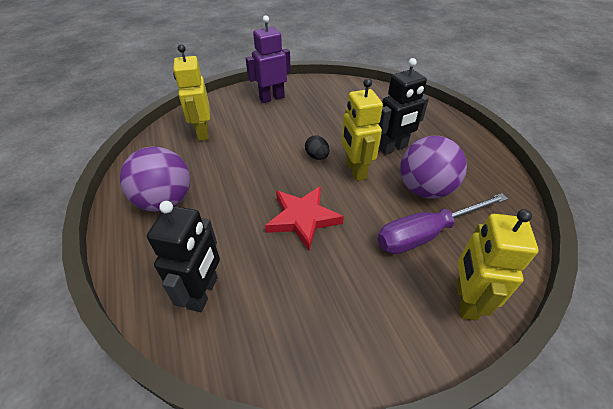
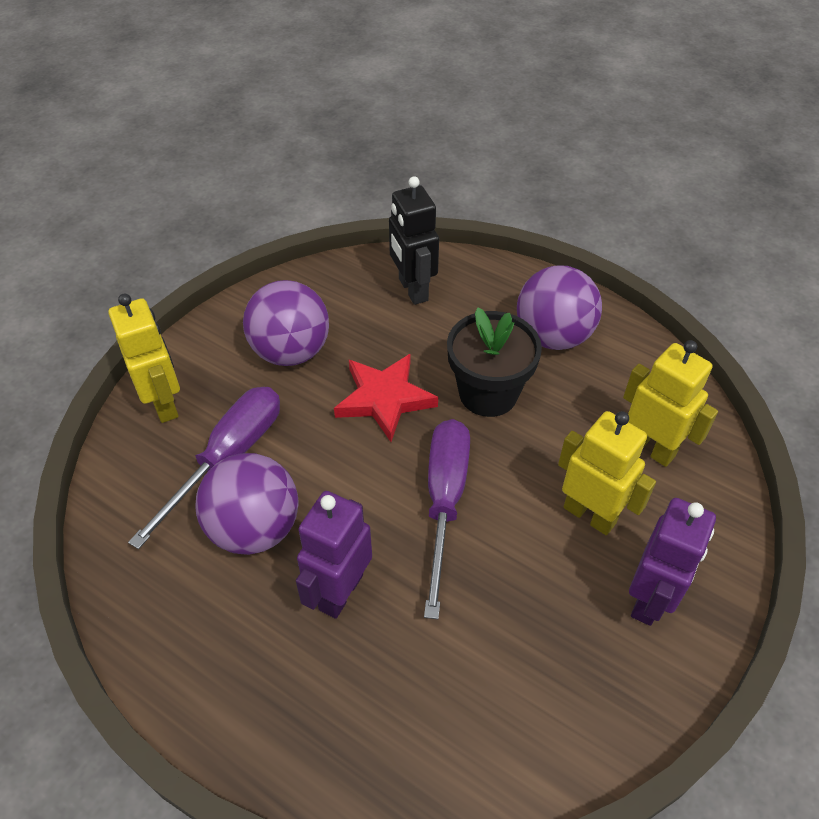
camera: 145 degrees right, 5 degrees up
(241, 190) = (488, 393): none -> black flower pot
(317, 156) = (445, 501): black egg -> purple screwdriver
(341, 291) = (291, 351): none -> purple ball
(355, 170) = (371, 507): yellow robot -> yellow robot (590, 515)
(393, 148) = (340, 592): black robot -> purple robot

